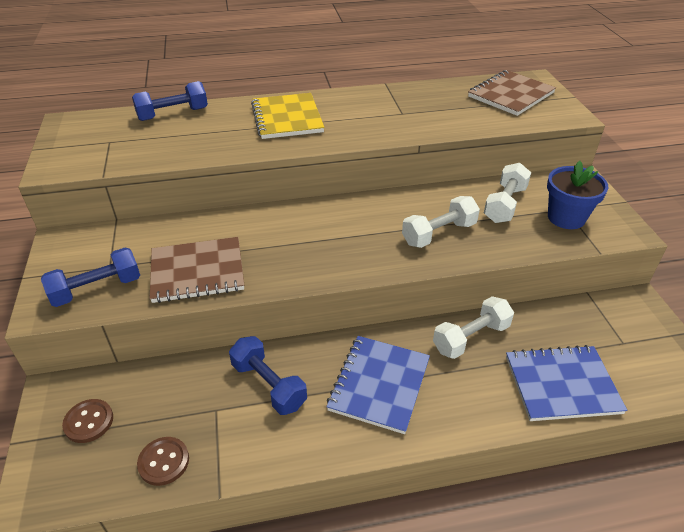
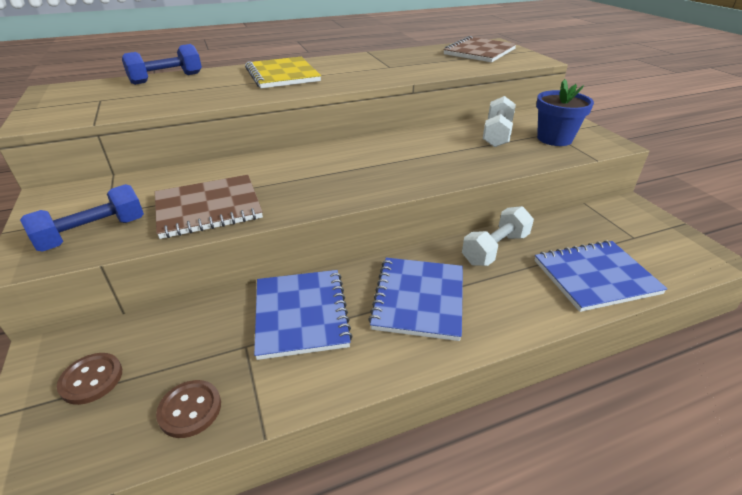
camera: 10 degrees left, 5 degrees down
(268, 385) = (301, 314): blue dumbbell -> blue notebook
(439, 234) = (446, 158): white dumbbell -> none

